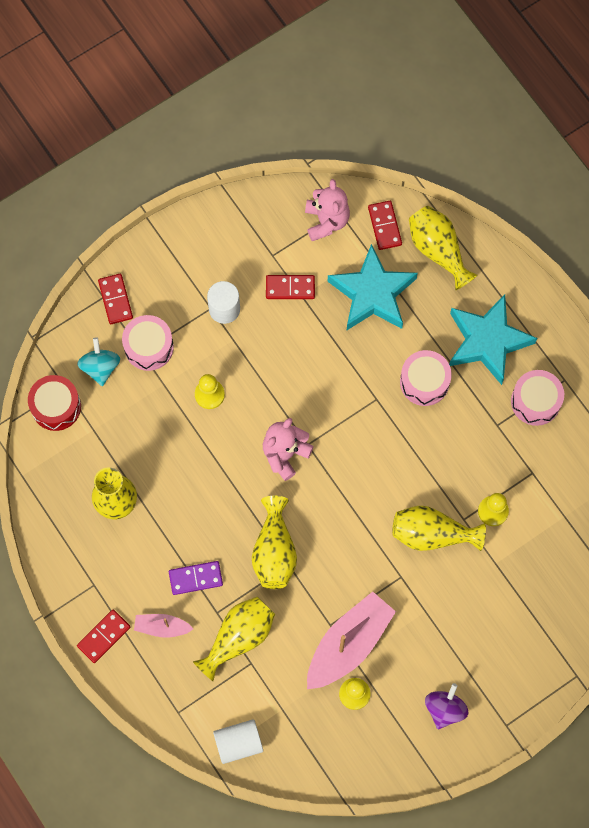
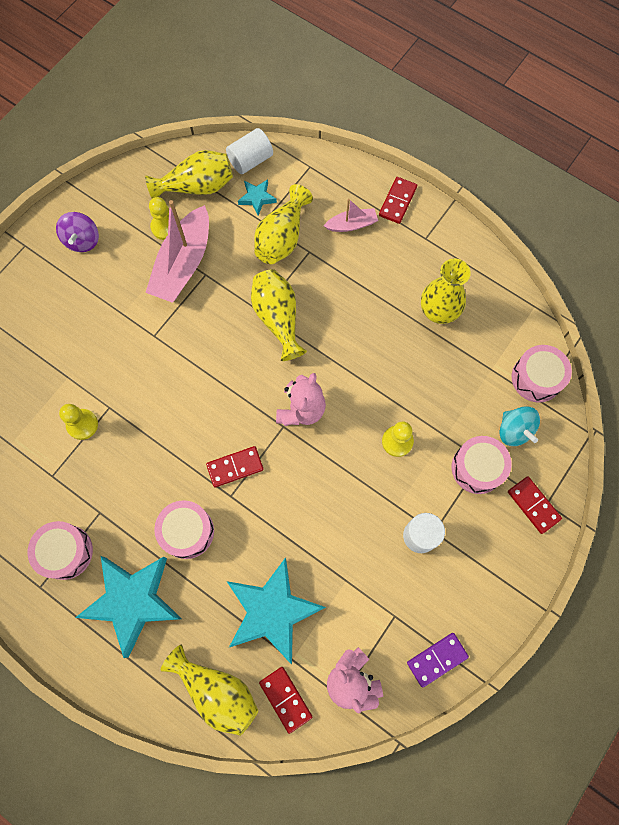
camera: 160 degrees right, 0 degrees up
(56, 406) = (536, 378): red drum -> pink drum
(195, 578) = (339, 272): purple domino -> purple domino (437, 659)
(248, 694) = (257, 198): none -> turquoise star
(290, 288) = (361, 585): red domino -> red domino (235, 467)
(432, 534) = (136, 383): yellow vase -> yellow vase (197, 187)

